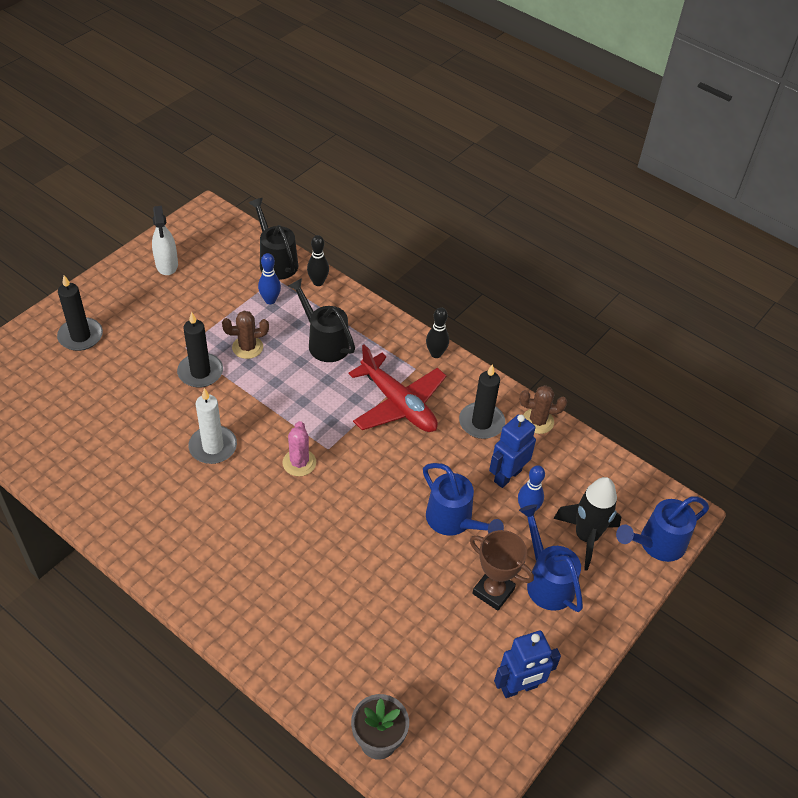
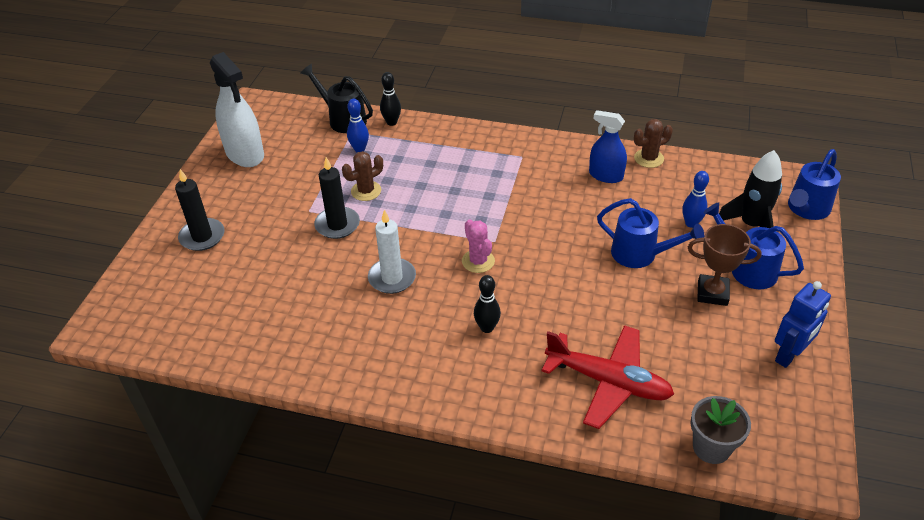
camera: 20 degrees left, 5 degrees down
(167, 264) = (245, 154): white spray bottle -> white spray bottle, size x1.55
(324, 342) = (430, 164): black watering can -> none
(398, 404) = (528, 187): red plane -> red plane (608, 382)
(436, 354) = (530, 140): black bowling pin -> black bowling pin (487, 328)
(481, 422) = (606, 175): black candle -> blue spray bottle
(507, 476) = (656, 205): blue robot -> none

